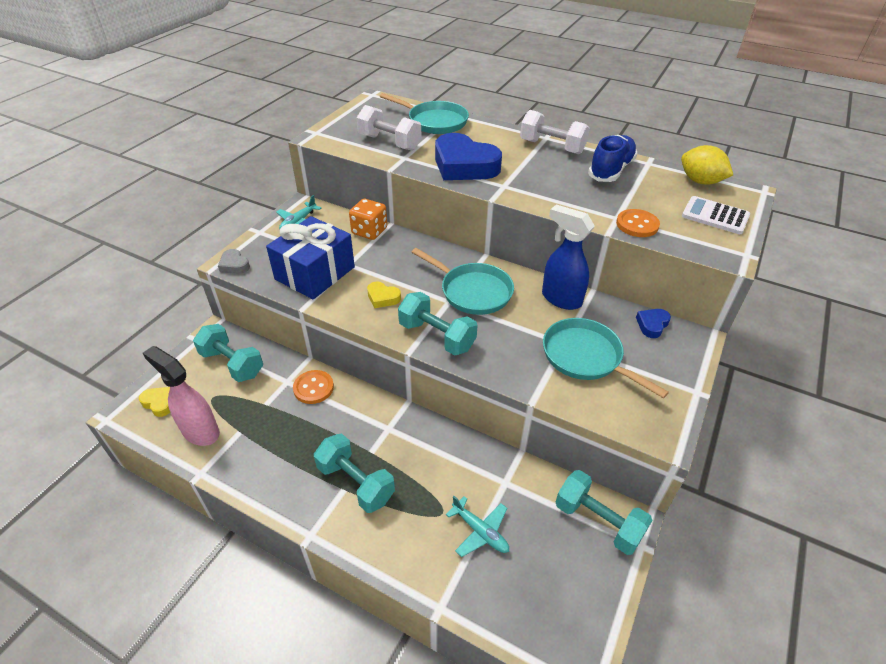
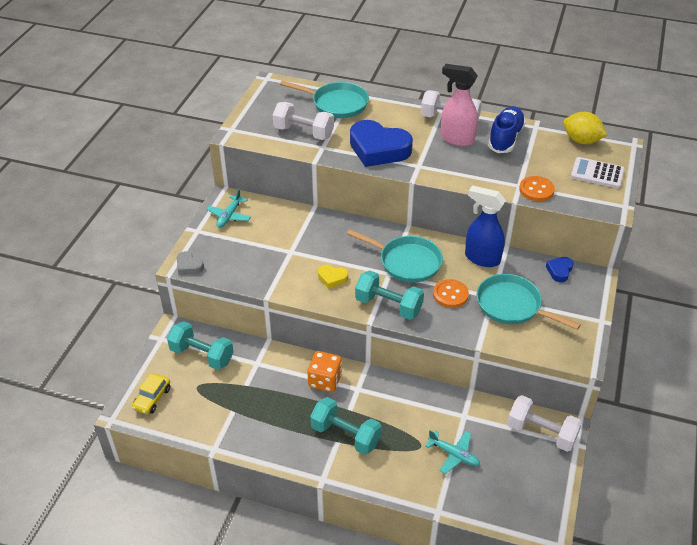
camera: 10 degrees left, 0 degrees up
(159, 403) = (152, 398): yellow heart -> yellow car
(200, 431) = (199, 416): pink spray bottle -> pink spray bottle (456, 139)
(313, 388) = (282, 365): orange button -> orange button (450, 294)
(315, 273) = (264, 264): blue gift -> none
(369, 231) = (298, 217): orange dice -> orange dice (325, 380)
(598, 521) = (541, 432): turquoise dumbbell -> white dumbbell

